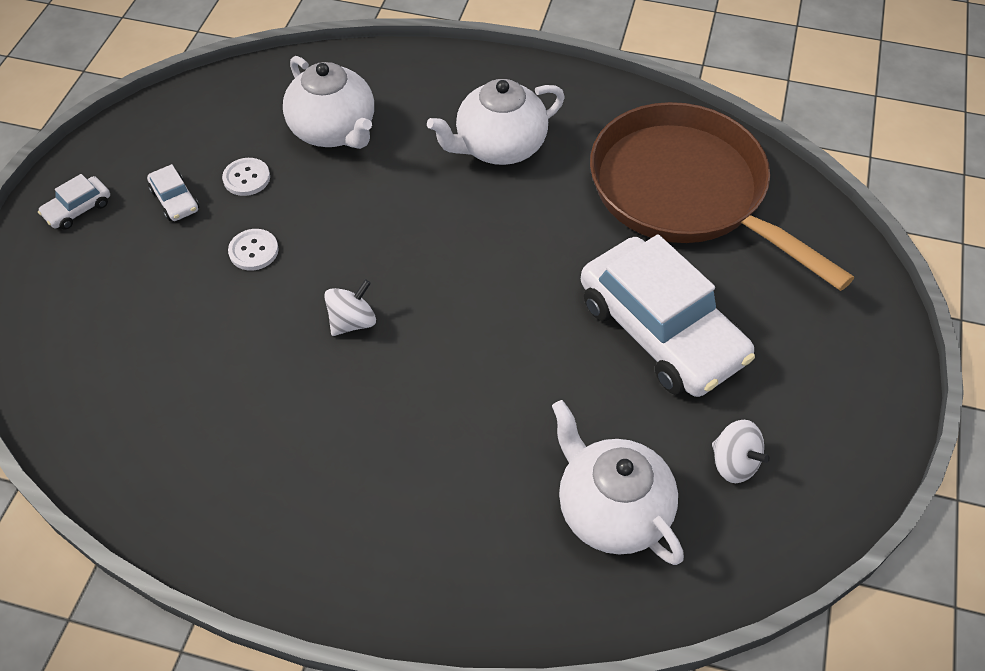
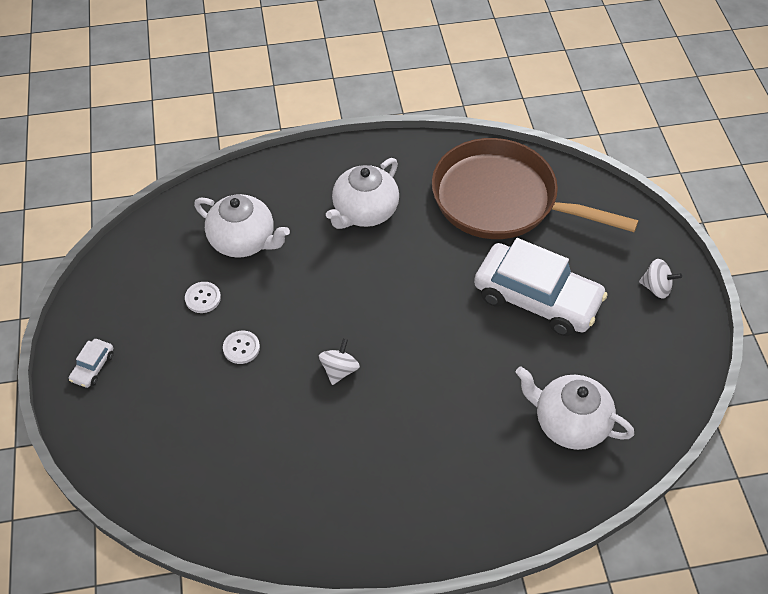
camera: 25 degrees left, 0 degrees up
(175, 200) = (161, 333): white car -> none
(734, 463) = (623, 364): white spinning top -> white spinning top (656, 287)

